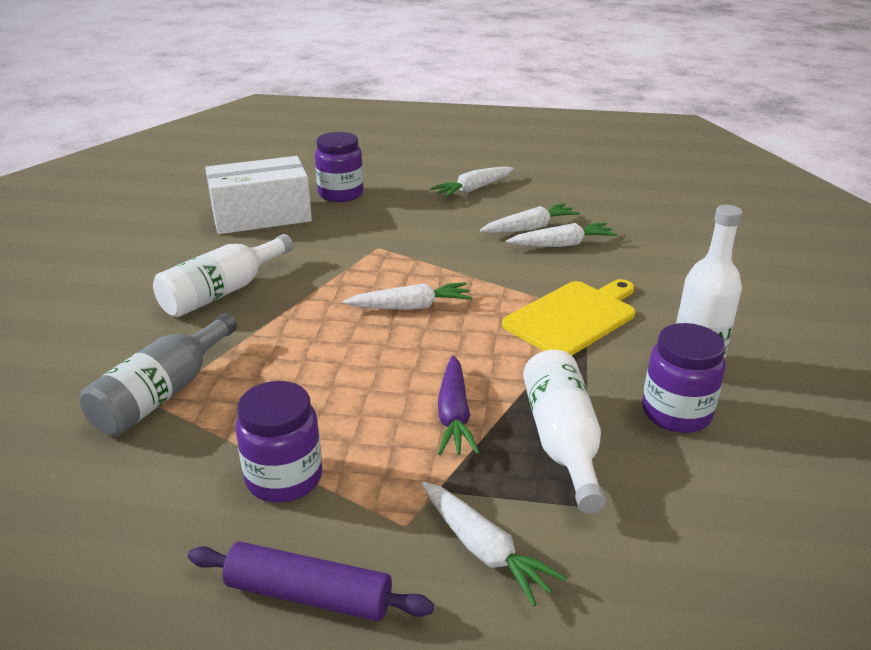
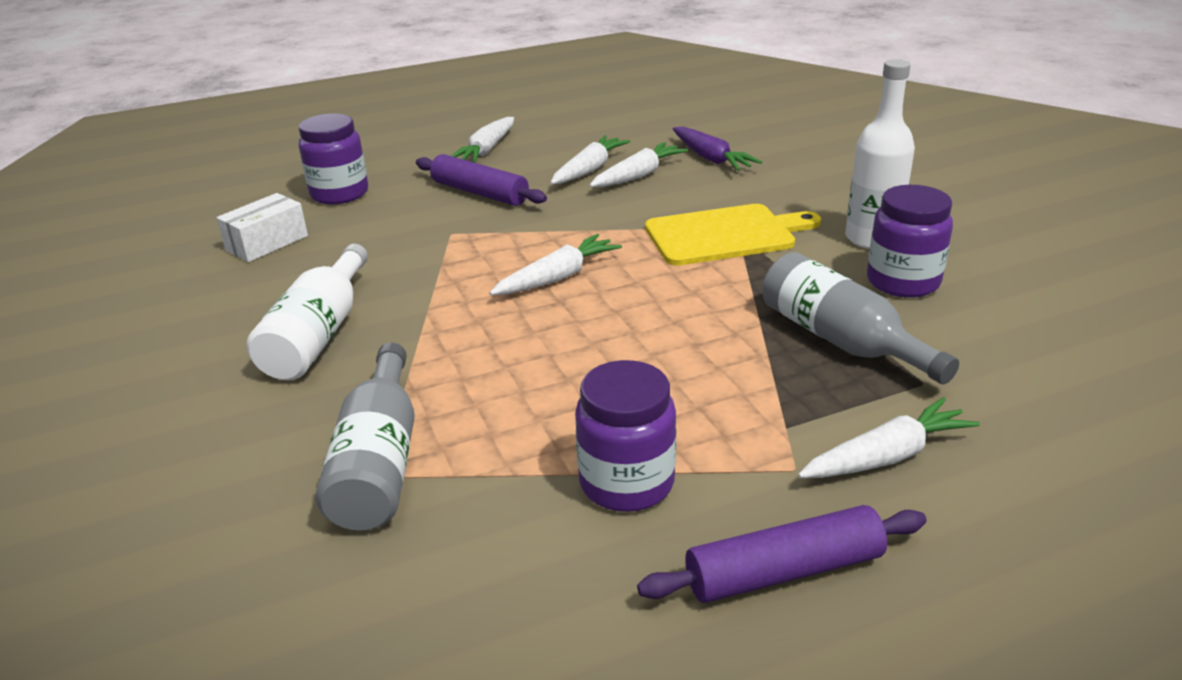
camera: 30 degrees left, 0 degrees up
(261, 216) = (267, 243): white box -> white box, size x0.57
(431, 222) = (479, 193): none -> purple rolling pin
(454, 415) = (721, 357): purple carrot -> purple carrot (711, 158)
(484, 550) = (886, 456): white carrot -> white carrot turned 45 degrees counterclockwise
(562, 441) = (841, 340): white bottle -> grey bottle
(573, 317) = (725, 235): yellow cutting board -> yellow cutting board turned 60 degrees clockwise

